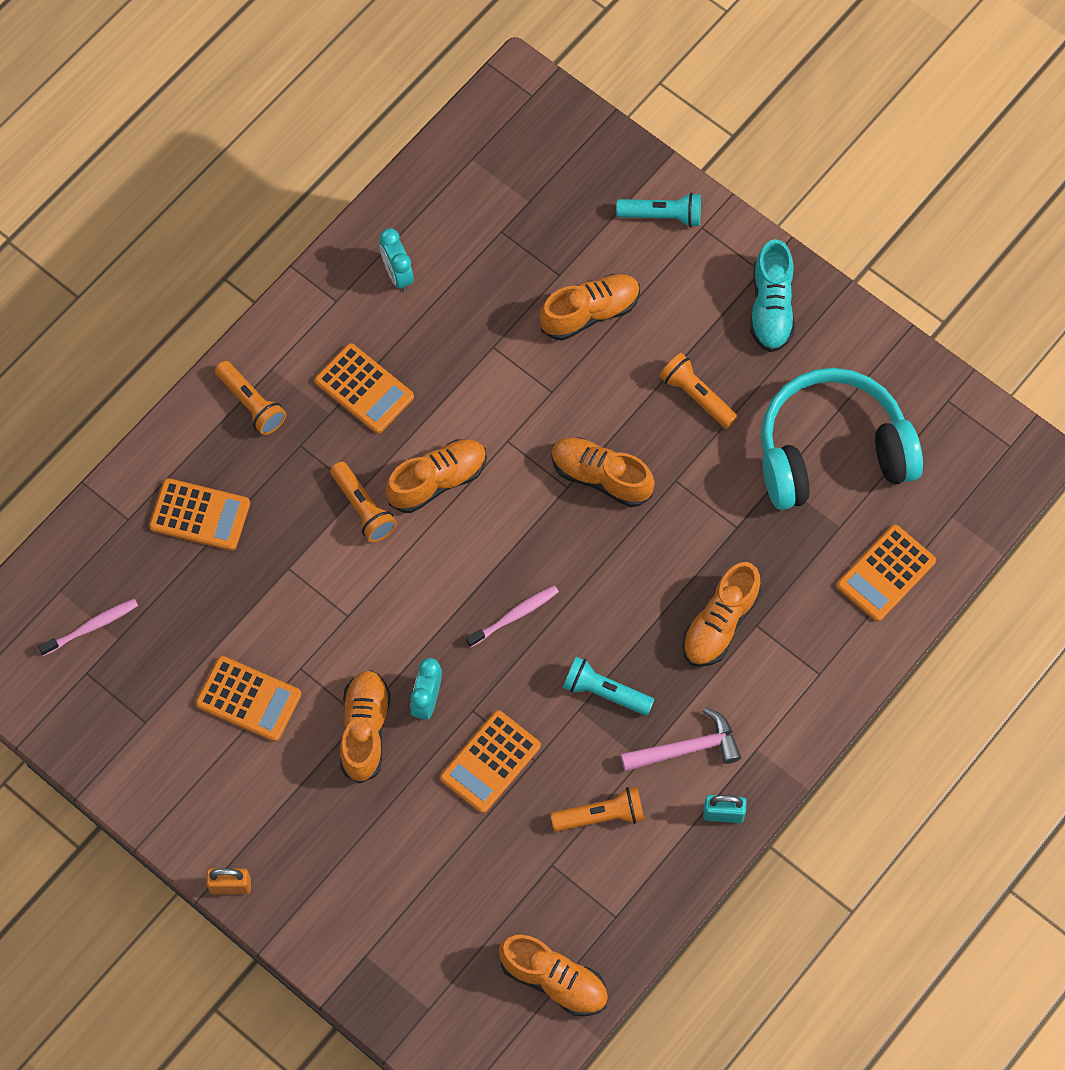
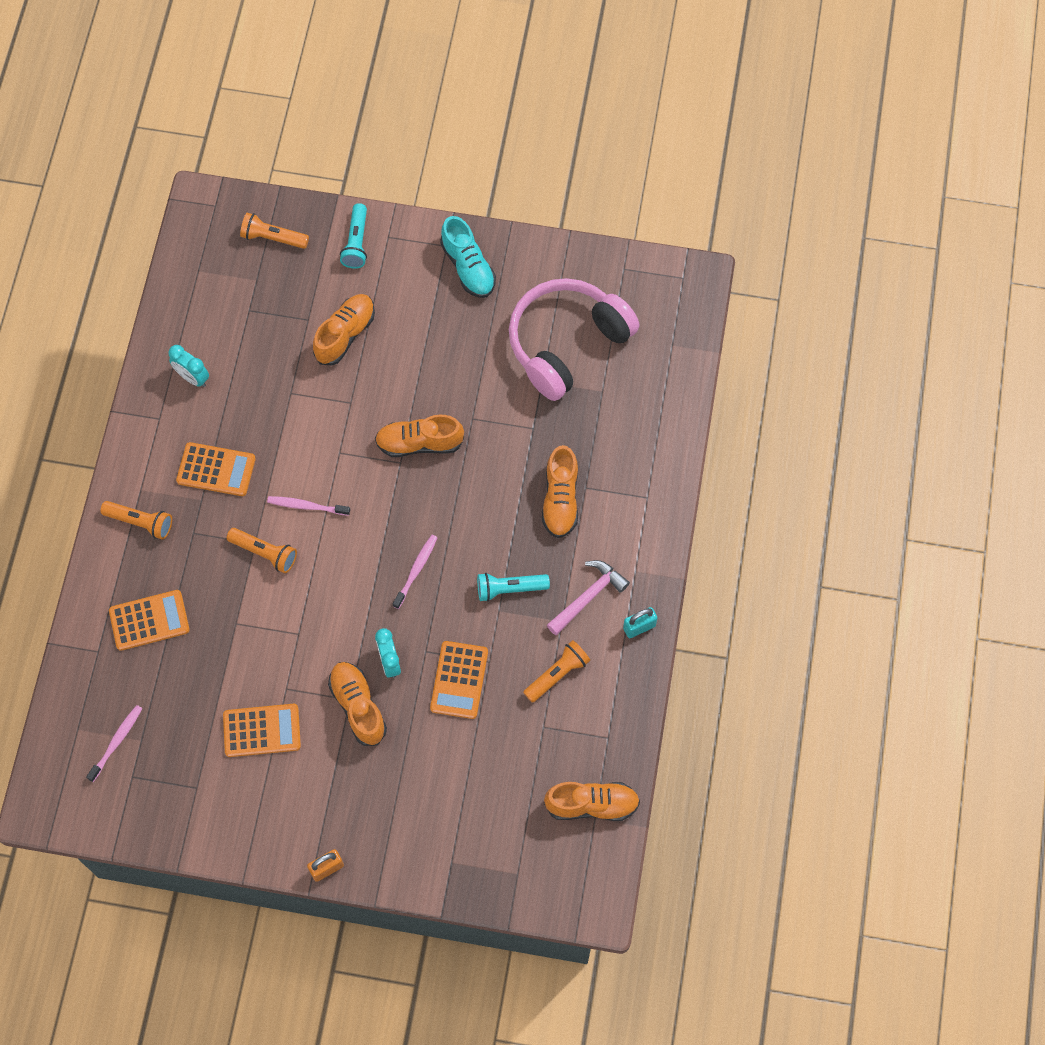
camera: 30 degrees left, 0 degrees up
(437, 481) = (306, 506): orange shoe -> pink toothbrush
(662, 216) = (356, 243): turquoise flashlight -> turquoise flashlight turned 120 degrees clockwise
(696, 396) = (452, 353): orange flashlight -> orange flashlight (273, 237)
(832, 452) = (567, 344): turquoise headphones -> pink headphones
(886, 573) = (651, 406): orange calculator -> none

